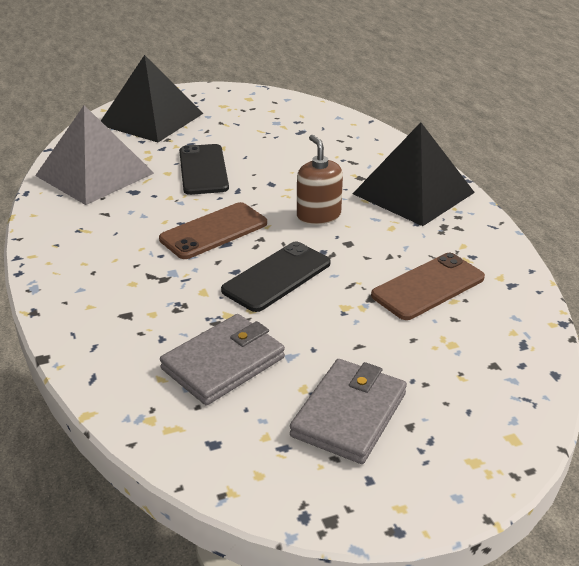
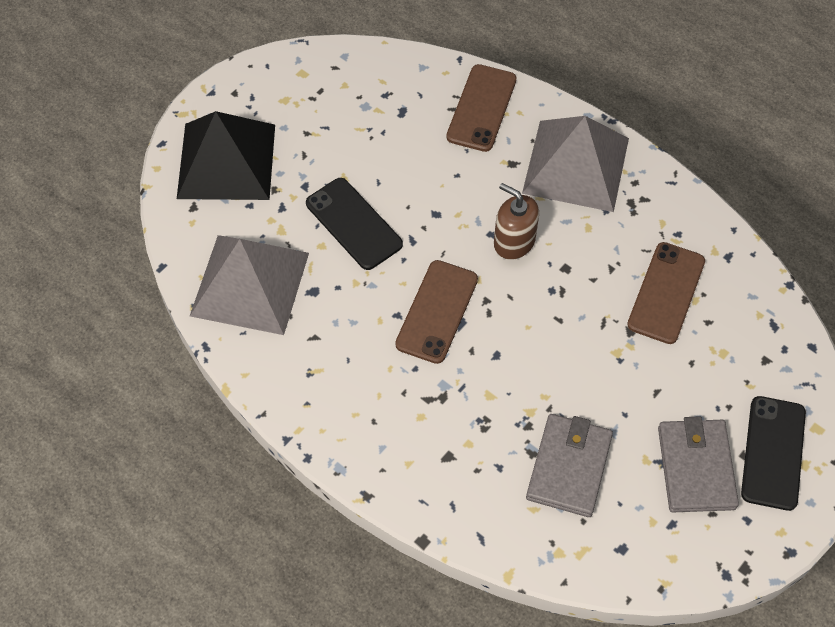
camera: 30 degrees left, 25 degrees up
(277, 277) = (537, 344): black phone -> black phone (773, 453)
(363, 145) = (481, 108): none -> brown phone
(413, 193) = (575, 165): black pyramid -> grey pyramid

